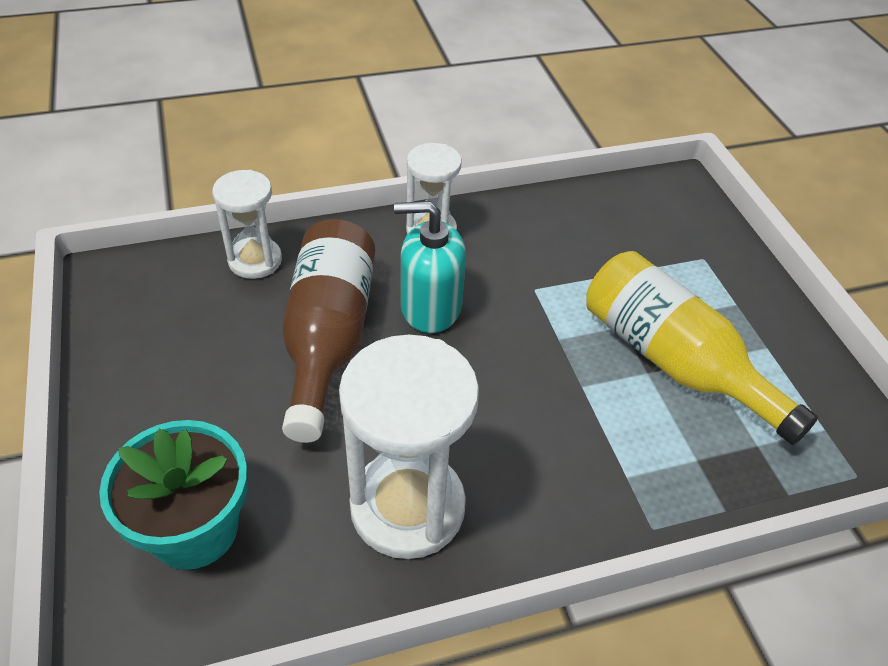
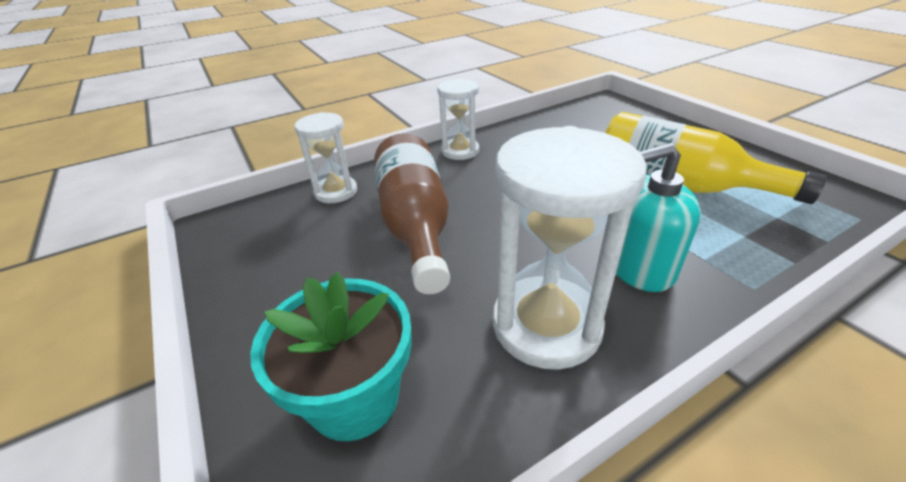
camera: 10 degrees left, 10 degrees down
(430, 307) = (484, 190): turquoise soap dispenser -> turquoise soap dispenser (639, 267)

